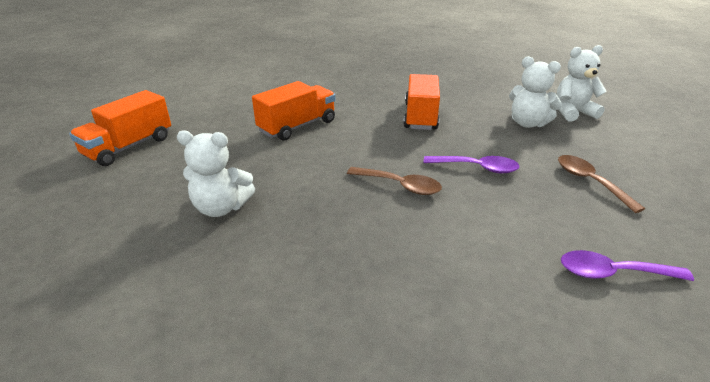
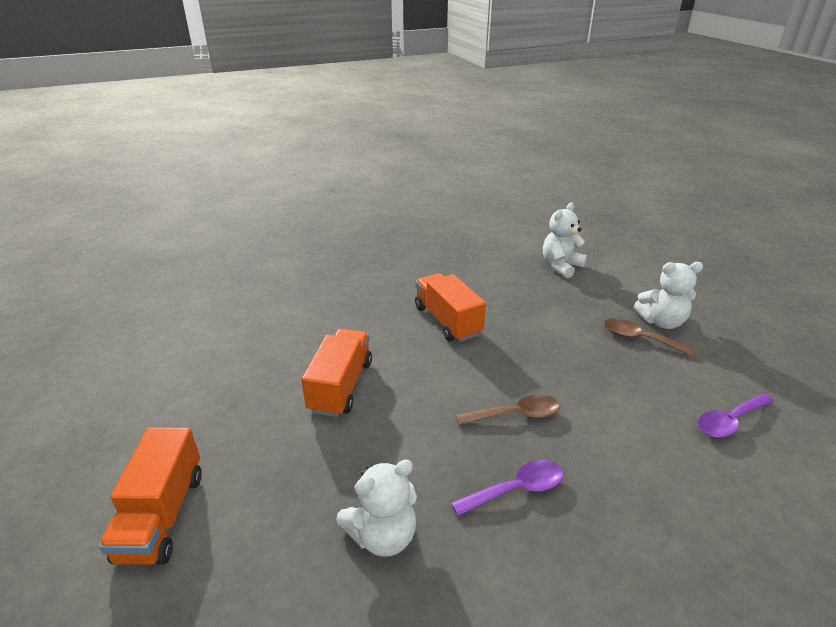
camera: 35 degrees left, 0 degrees up
(476, 168) = (553, 363): purple spoon -> purple spoon (516, 489)
(527, 123) = (541, 293): white teddy bear -> white teddy bear (661, 322)

